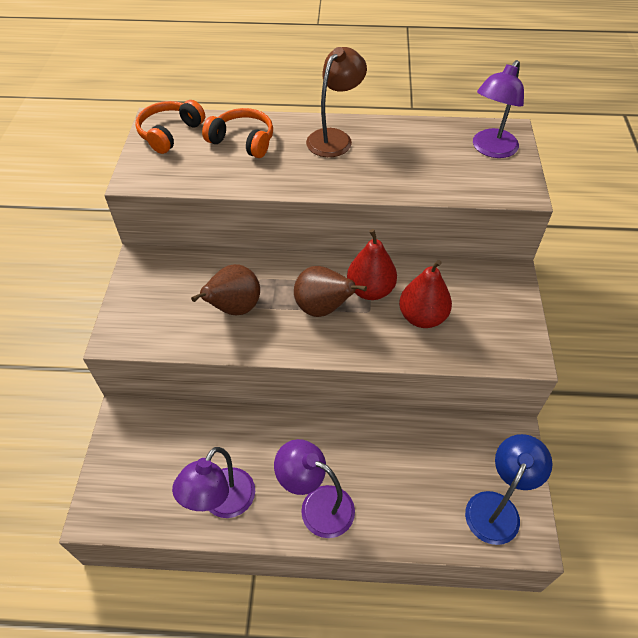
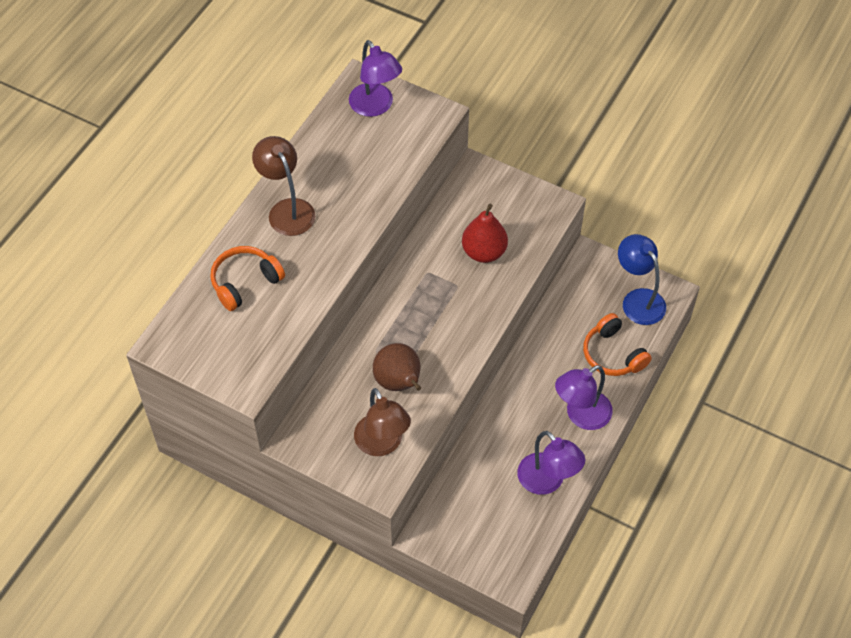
camera: 65 degrees left, 5 degrees up
(161, 321) = (382, 444): none -> brown lamp
(170, 133) = (192, 339): orange headphones -> orange headphones (612, 354)
(323, 308) = (436, 317): brown pear -> none
(370, 290) = (436, 275): red pear -> none

